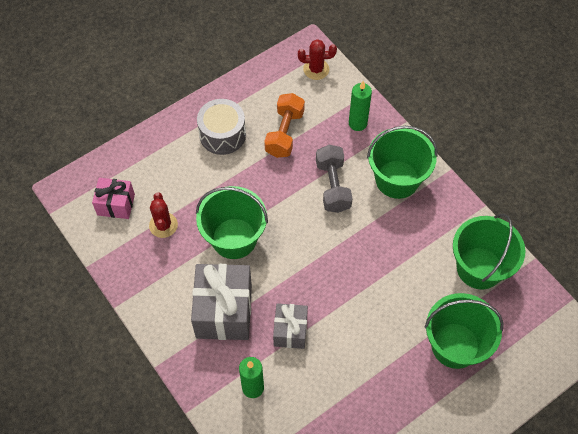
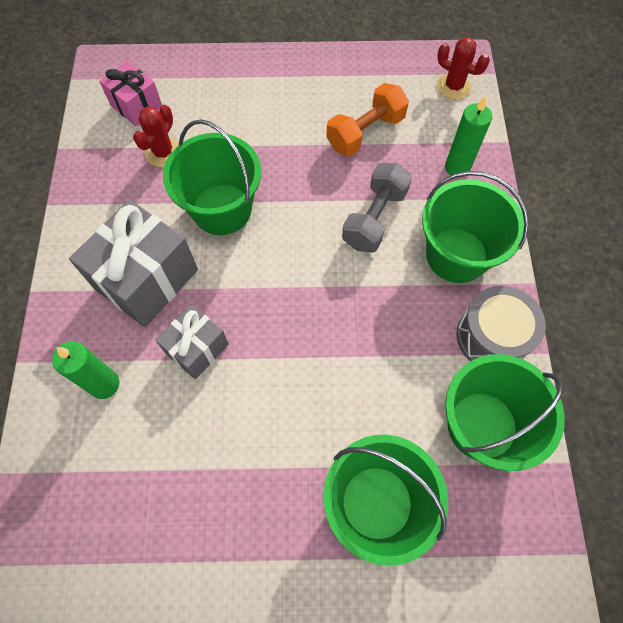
camera: 35 degrees right, 5 degrees up
(222, 134) = (298, 98): grey drum -> grey drum (492, 336)

